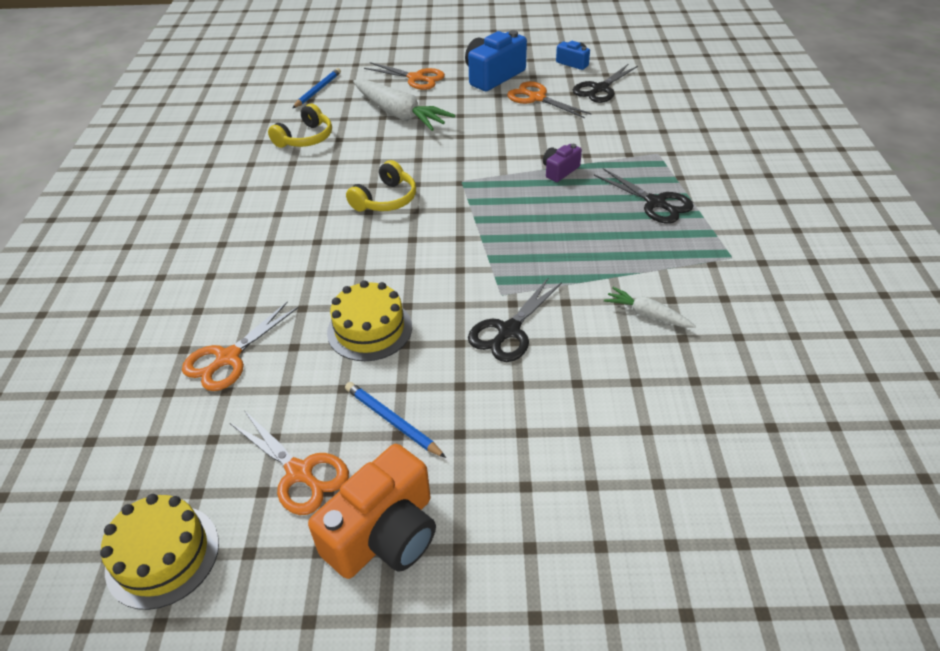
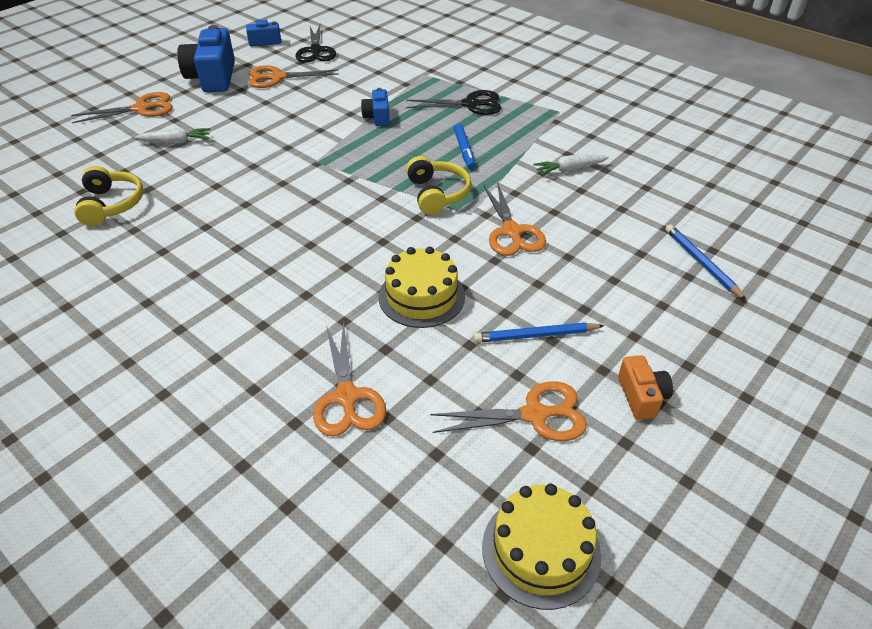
camera: 50 degrees left, 0 degrees up
(318, 90) = (51, 162): blue pencil -> blue pencil (701, 263)
(384, 534) = (641, 396): orange camera -> orange camera, size x0.53
(385, 199) = (276, 207): yellow headphones -> yellow headphones (437, 194)
(399, 114) = (175, 142): white carrot -> white carrot, size x0.51
(508, 331) = (511, 232): black scissors -> orange scissors
(559, 171) = (377, 117): purple camera -> blue camera
(583, 239) = (464, 150): none -> blue marker

